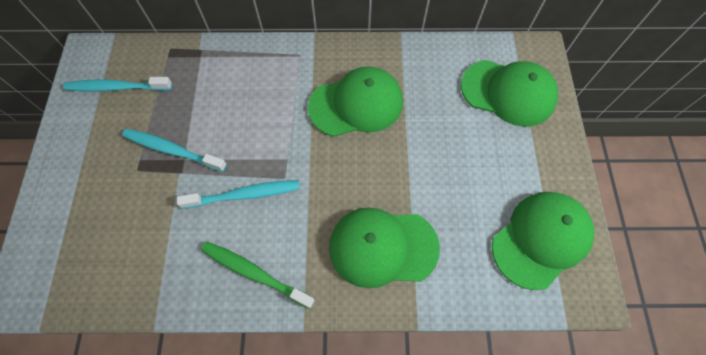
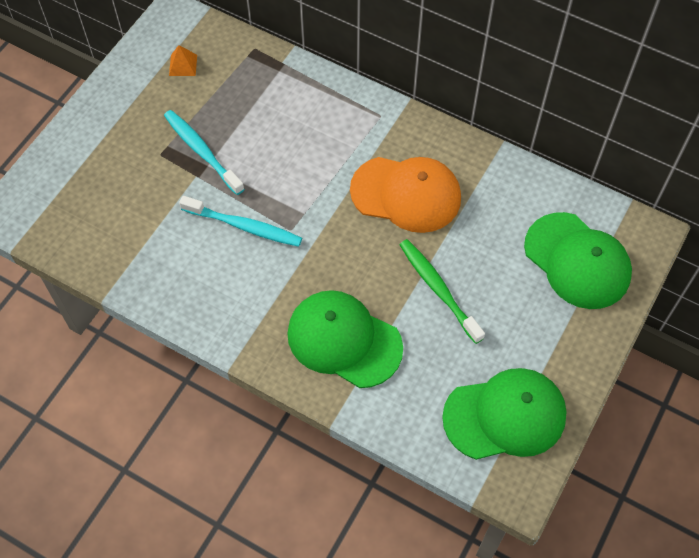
camera: 30 degrees right, 5 degrees down
(117, 87) = (183, 65): turquoise toothbrush -> orange pyramid
(255, 273) = (213, 300): green toothbrush -> green toothbrush (438, 289)
(356, 104) = (406, 194): green cap -> orange cap

